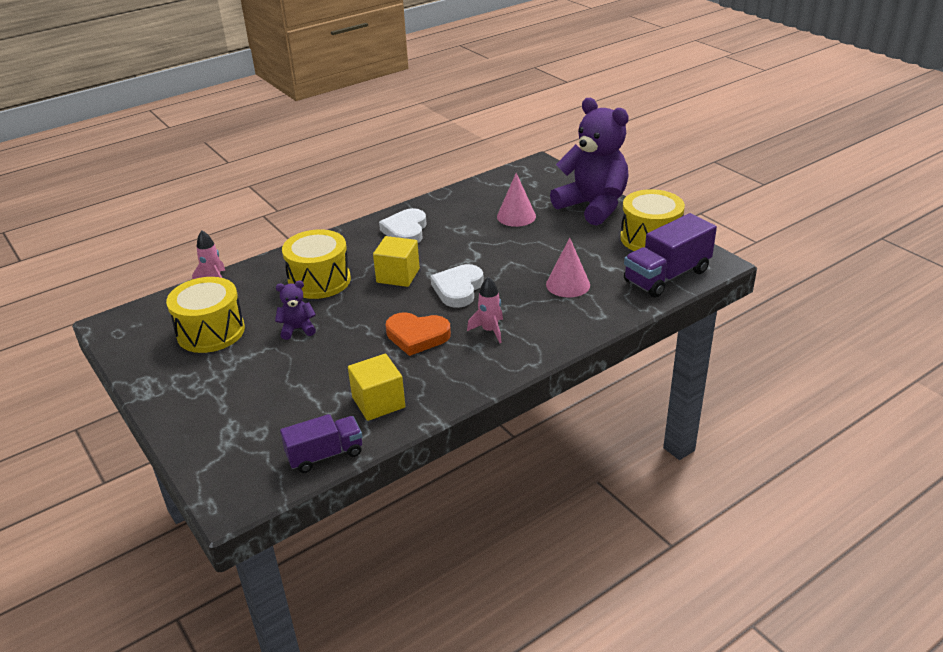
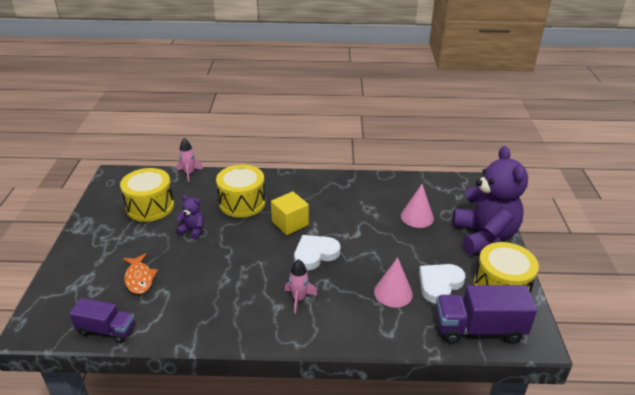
camera: 35 degrees right, 0 degrees up
(297, 397) = (139, 278): none -> orange fish
(378, 402) = (175, 311): yellow cube -> none
(406, 231) = (331, 192): white heart -> white heart (439, 284)
(417, 336) = (250, 276): orange heart -> none

